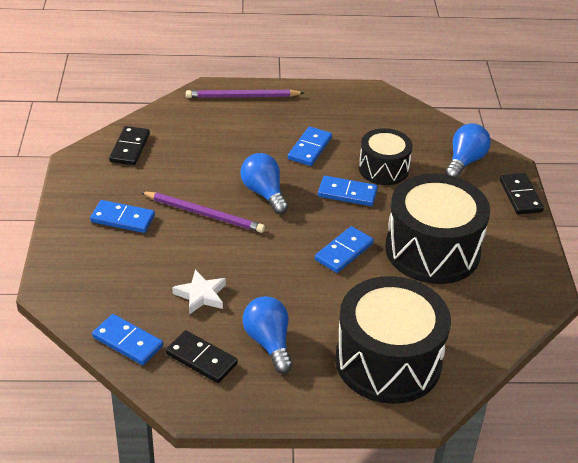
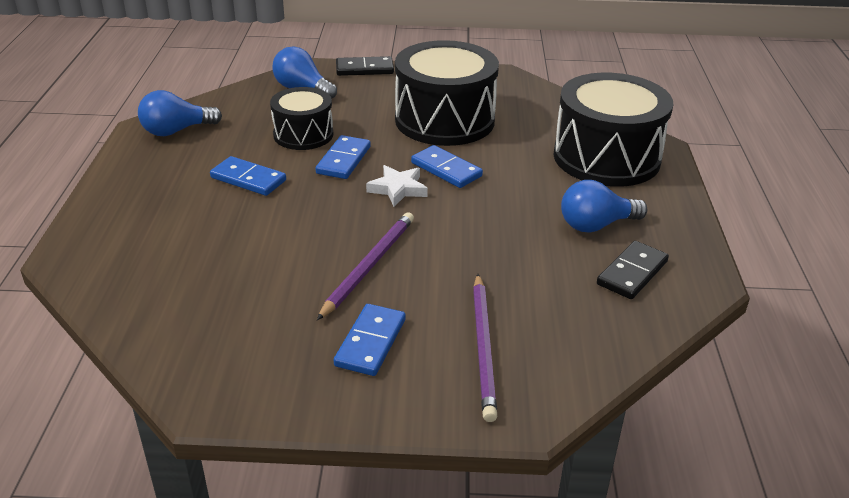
camera: 85 degrees left, 5 degrees down
(127, 342) = (617, 332): blue domino -> none
(129, 148) = (193, 339): black domino -> none
(201, 295) = (525, 271): white star -> white star (398, 189)
(242, 97) = (103, 226): purple pencil -> purple pencil (483, 347)
(264, 193) = (333, 217): blue light bulb -> blue light bulb (176, 131)

